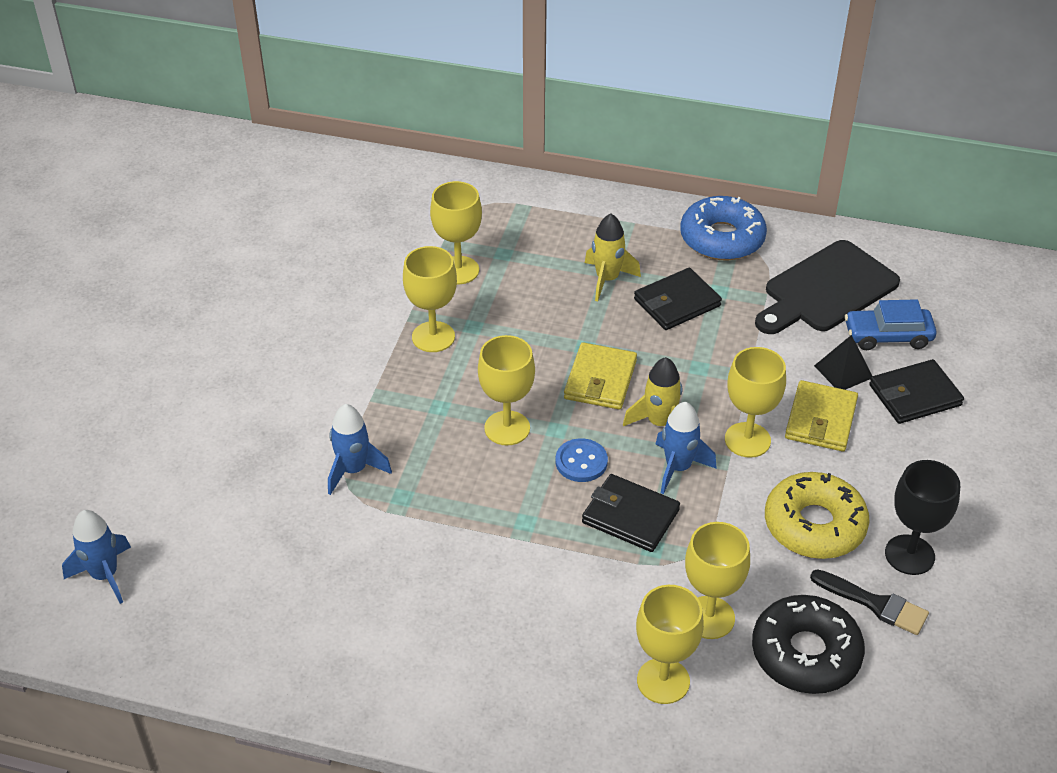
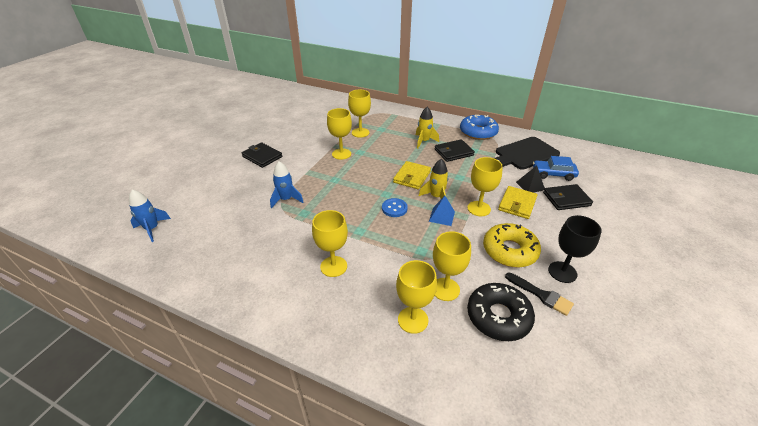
camera: 10 degrees right, 5 degrees down
(507, 428) = (363, 191): yellow goblet -> yellow goblet (333, 266)
(630, 516) = (413, 235): black wallet -> black wallet (262, 157)
(678, 468) = (442, 216): blue rocket -> blue pyramid

